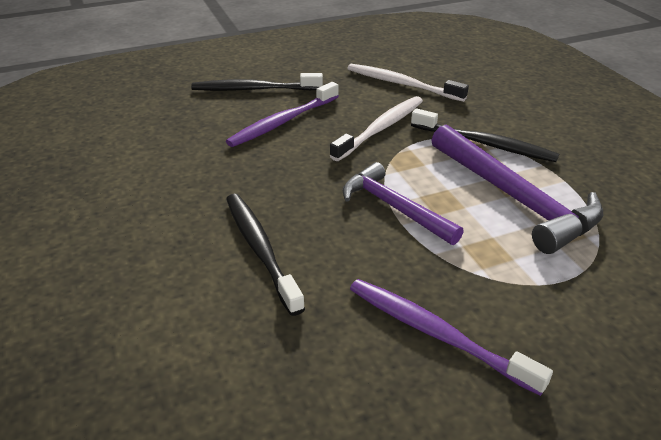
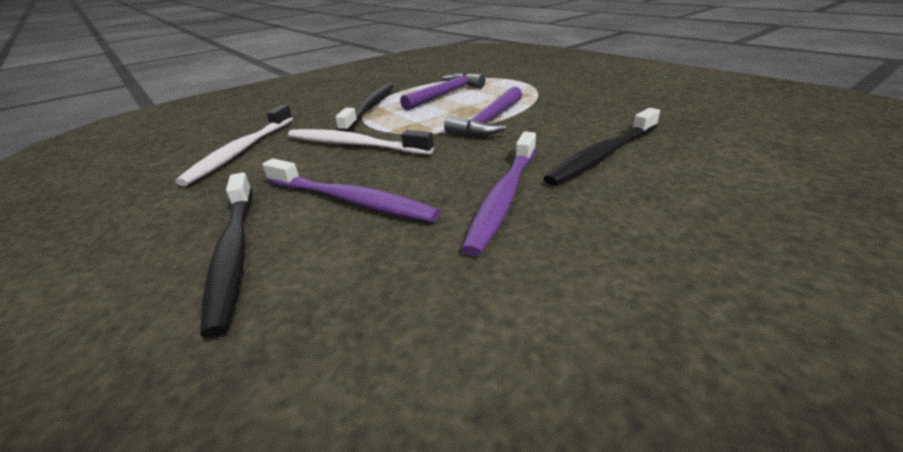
camera: 105 degrees left, 5 degrees down
(437, 334) = (604, 96): purple toothbrush -> purple toothbrush (504, 196)
(514, 198) = (445, 94): purple hammer -> purple hammer, size x0.66

